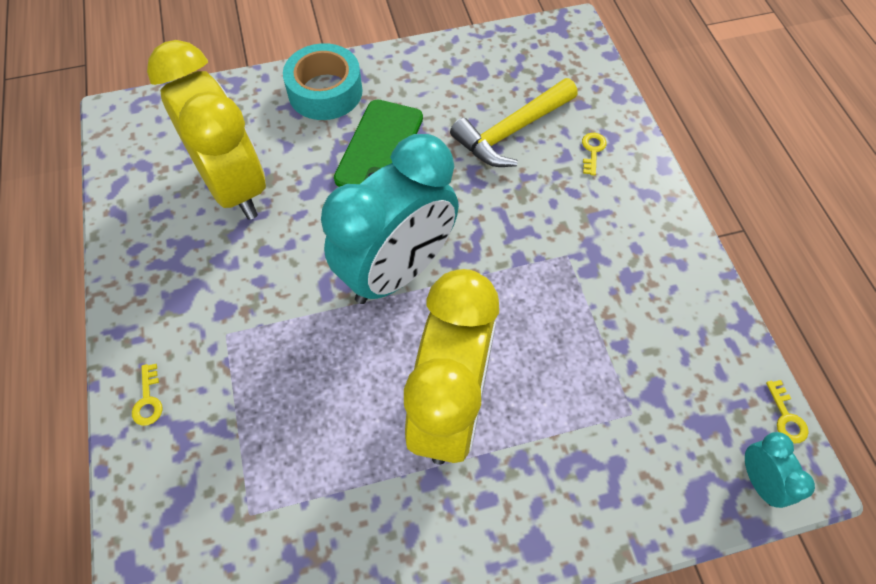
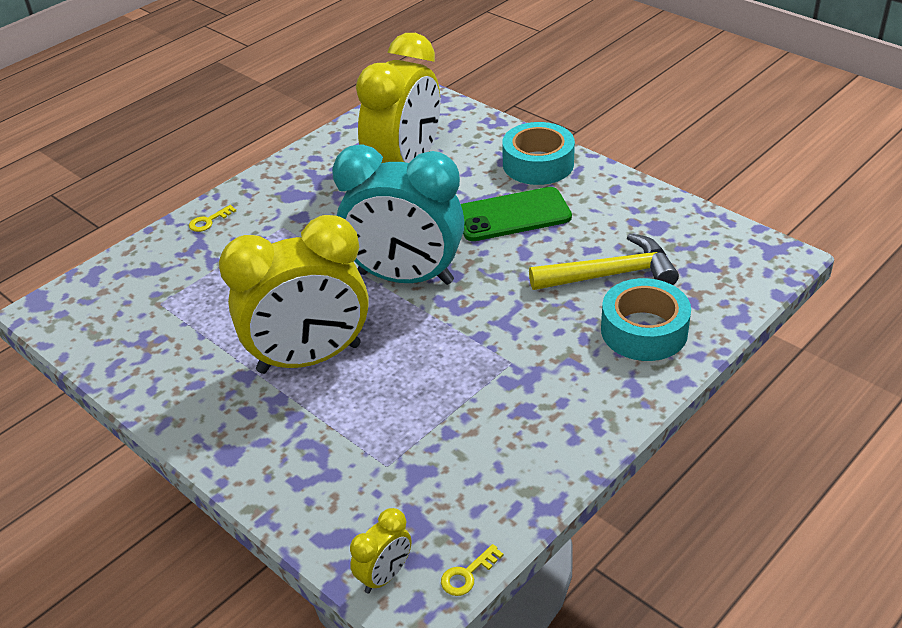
camera: 60 degrees right, 20 degrees down
(512, 131) = (610, 274): yellow hammer -> yellow hammer turned 150 degrees clockwise
(592, 151) = (644, 330): yellow key -> turquoise tape
(759, 481) = (384, 576): turquoise clock -> yellow clock

